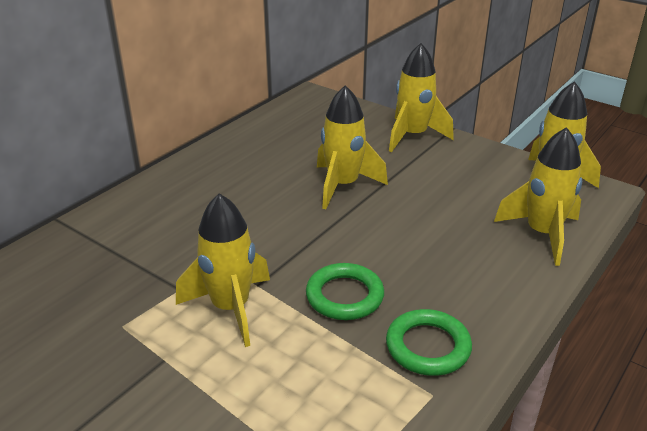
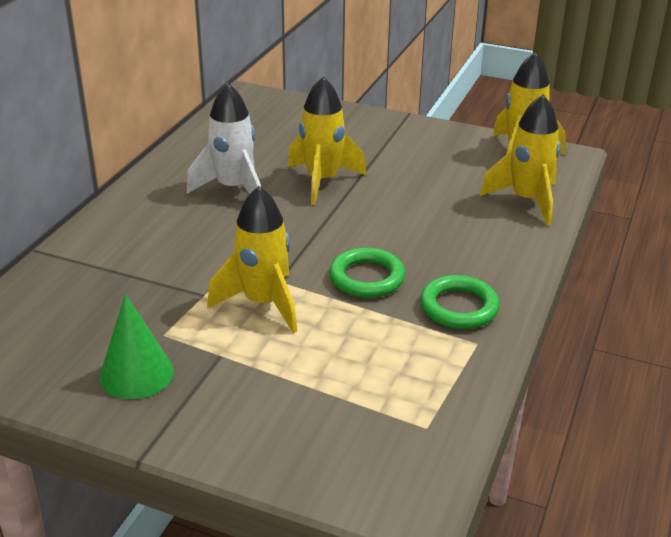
camera: 15 degrees left, 0 degrees up
(75, 366) = (136, 374): none -> green cone
(257, 183) = (233, 189): none -> white rocket
(413, 136) = (372, 125): yellow rocket -> none

